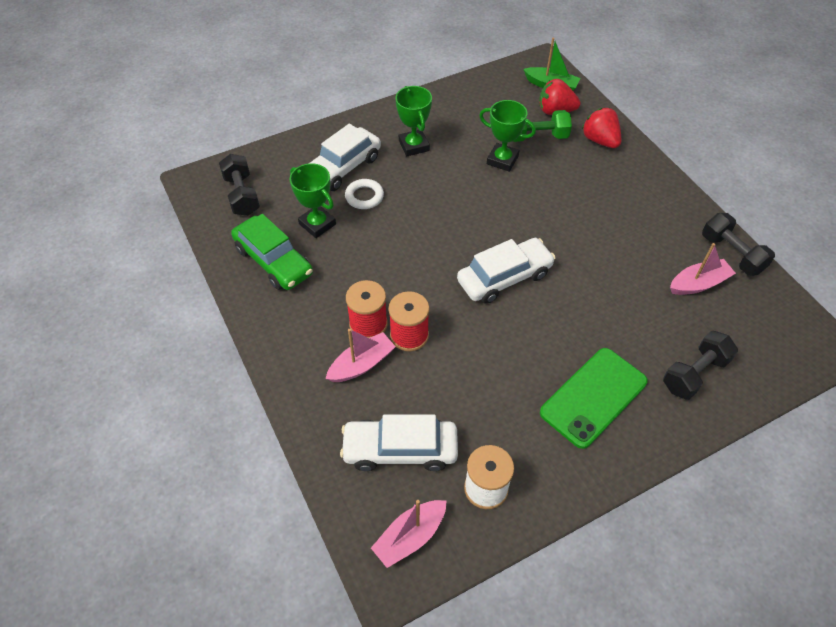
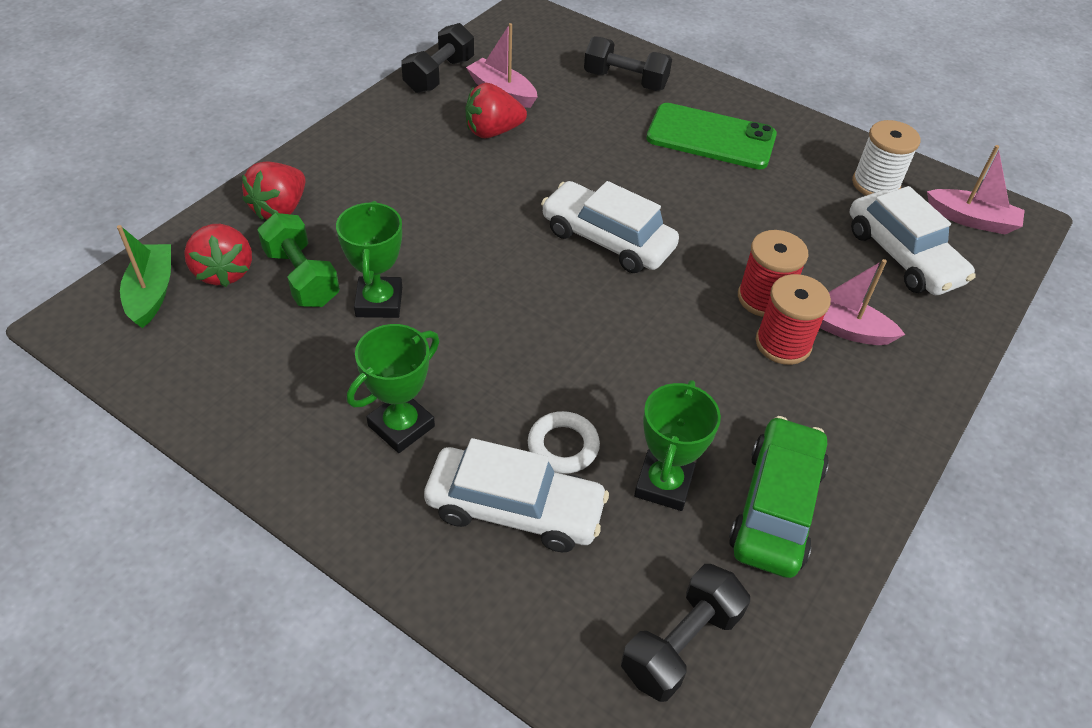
camera: 120 degrees left, 5 degrees down
(647, 260) = (493, 131): none -> red strawberry

